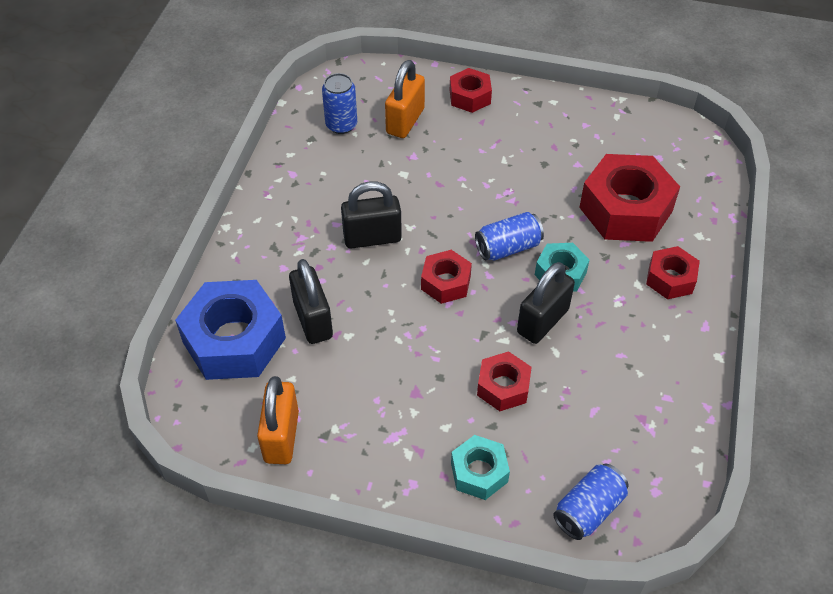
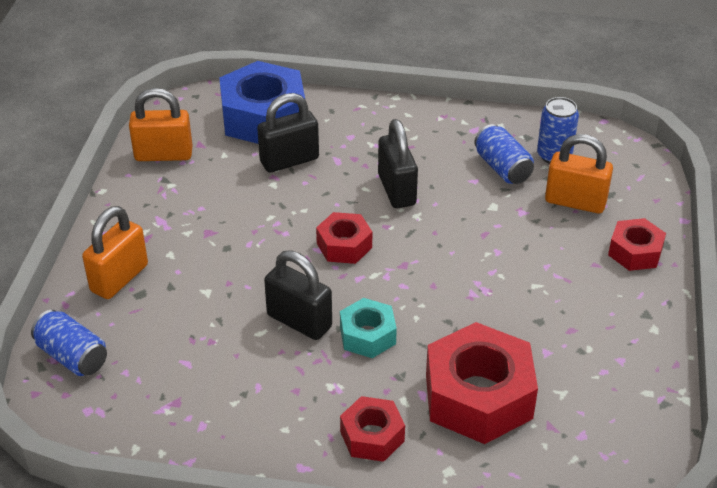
camera: 85 degrees right, 10 degrees down
(479, 472) = (119, 278): turquoise nut -> orange padlock
(503, 387) = (215, 292): red nut -> none
(508, 247) = (399, 291): blue can -> blue can (502, 168)

